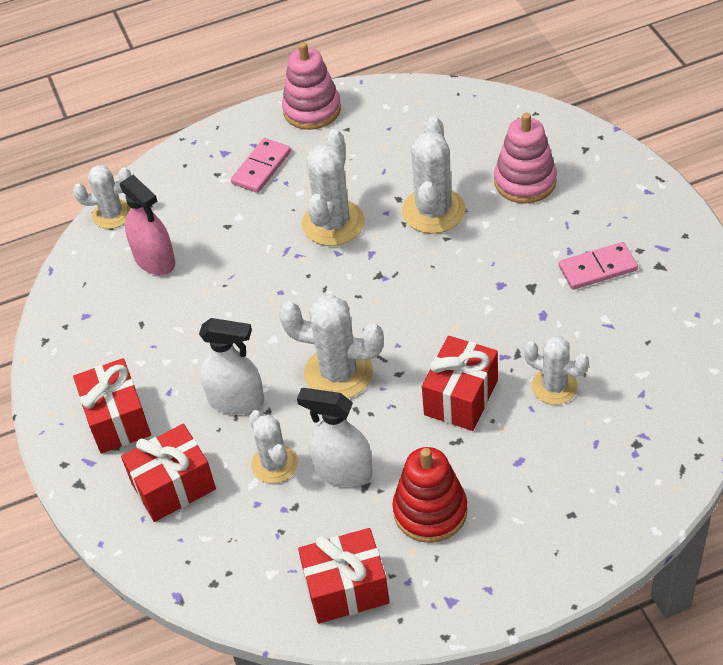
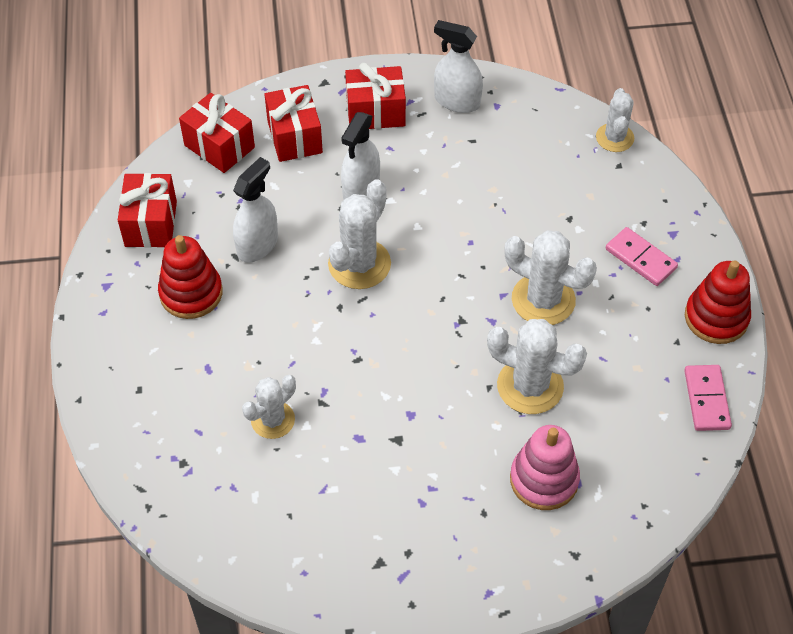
camera: 100 degrees right, 5 degrees up
(85, 351) = (457, 101): none -> white spray bottle
(155, 260) = (544, 160): pink spray bottle -> none
(274, 464) = (285, 202): white cactus -> none
(312, 110) = (716, 318): pink stacking toy -> red stacking toy
(461, 397) = (293, 345): red gift -> red gift (219, 146)
(597, 268) = (398, 505): pink domino -> pink domino (707, 399)

